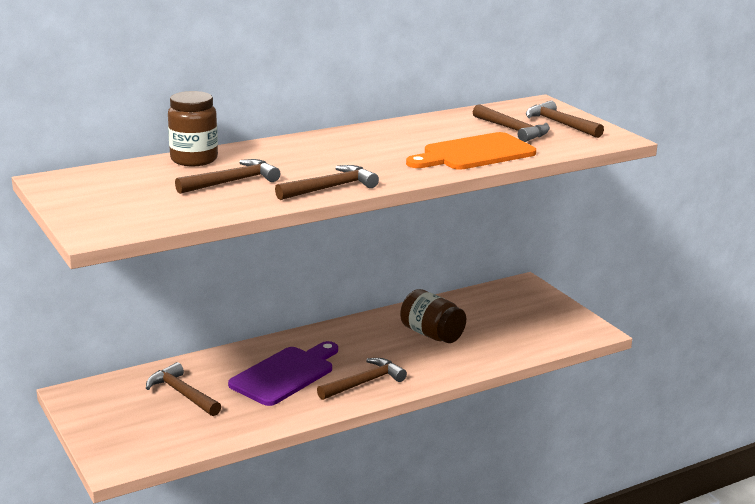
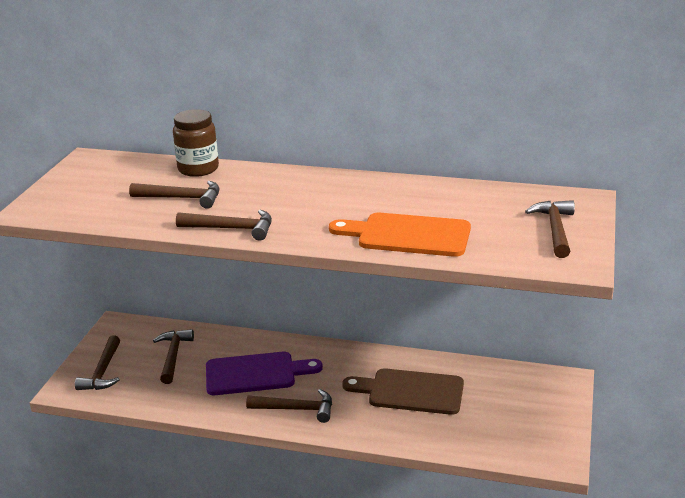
camera: 45 degrees right, 5 degrees up
(432, 334) = (410, 392): brown jar -> brown cutting board
(513, 130) = (495, 221): brown hammer -> brown hammer (103, 372)

